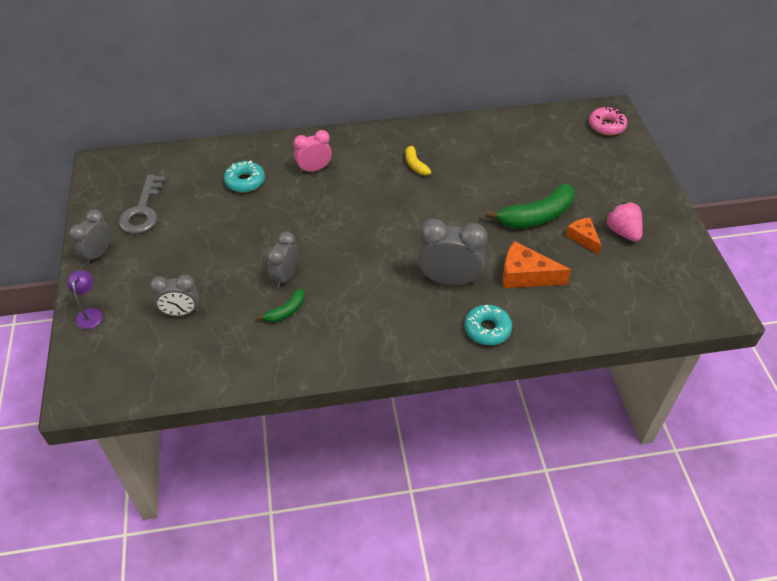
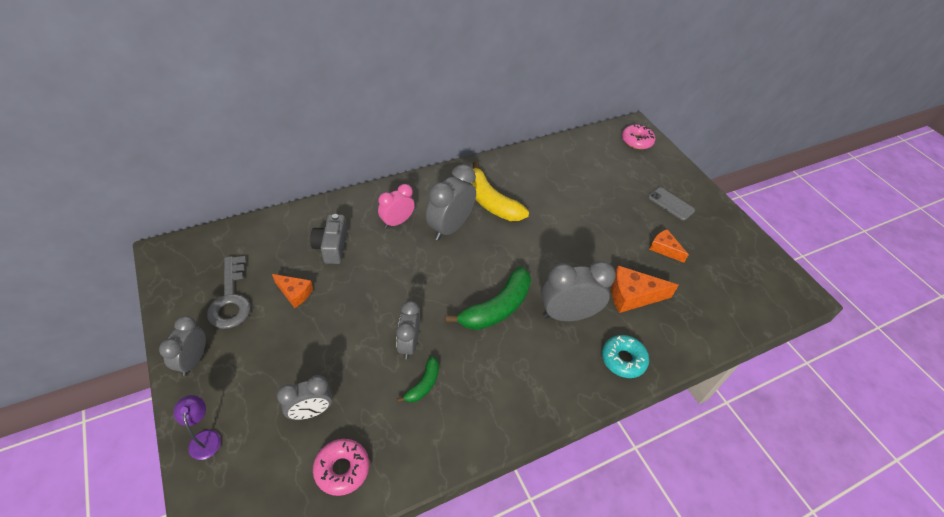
camera: 20 degrees left, 0 degrees up
(192, 361) = (342, 469): none -> pink donut
(198, 215) = (294, 293): none -> orange cheese
(245, 181) = (331, 247): turquoise donut -> grey camera
(364, 182) = (450, 228): none -> grey clock
(415, 164) = (490, 202): yellow banana -> yellow banana, size x1.94
(536, 216) = (617, 235): green banana -> green banana (497, 308)
(613, 195) = (671, 204): none -> grey phone
(622, 232) = (693, 237): pink strawberry -> none

